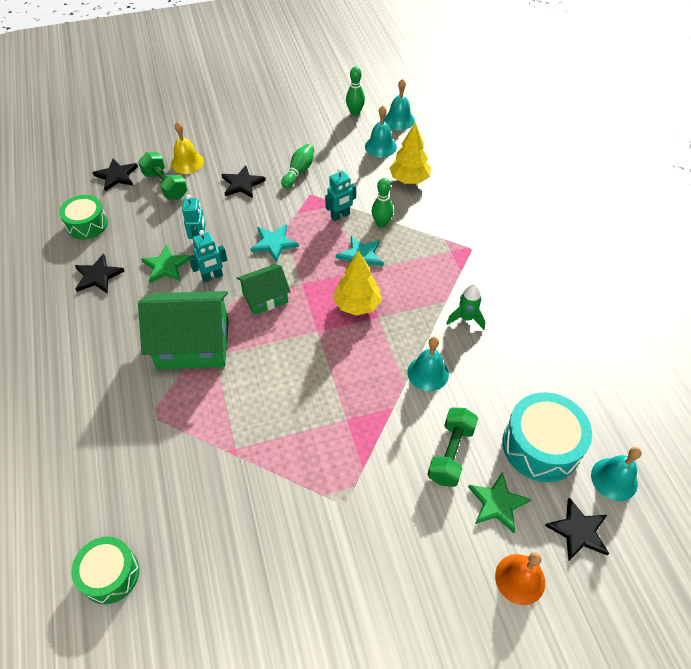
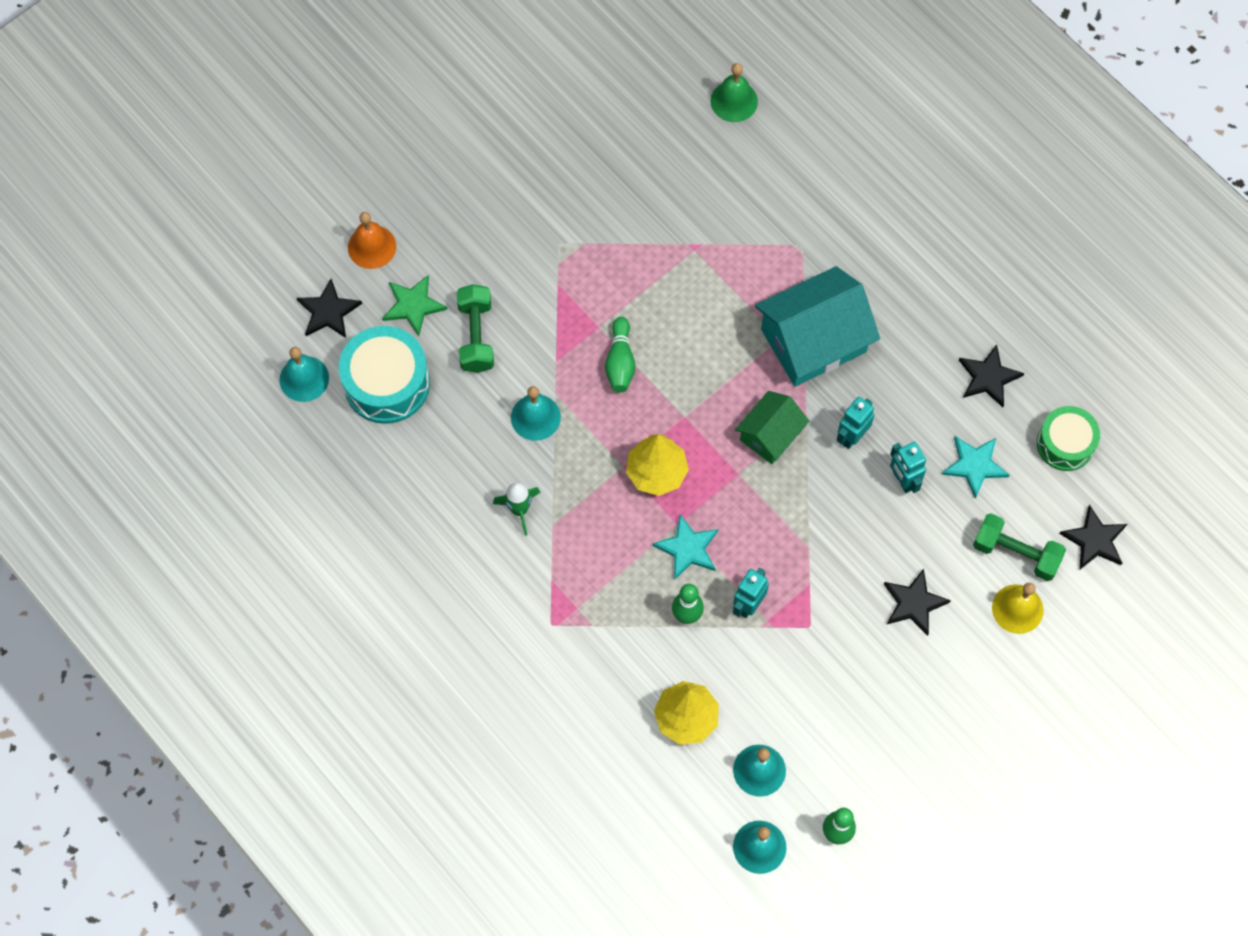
camera: 155 degrees right, 15 degrees up
(110, 574) = (734, 101): green drum -> green bell
(166, 266) = (918, 426): green star -> none
(193, 344) = (813, 340): green house -> turquoise house
(274, 243) = (808, 520): turquoise star -> turquoise star (974, 465)
(299, 171) = (850, 663): green bowling pin -> green bowling pin (620, 362)

